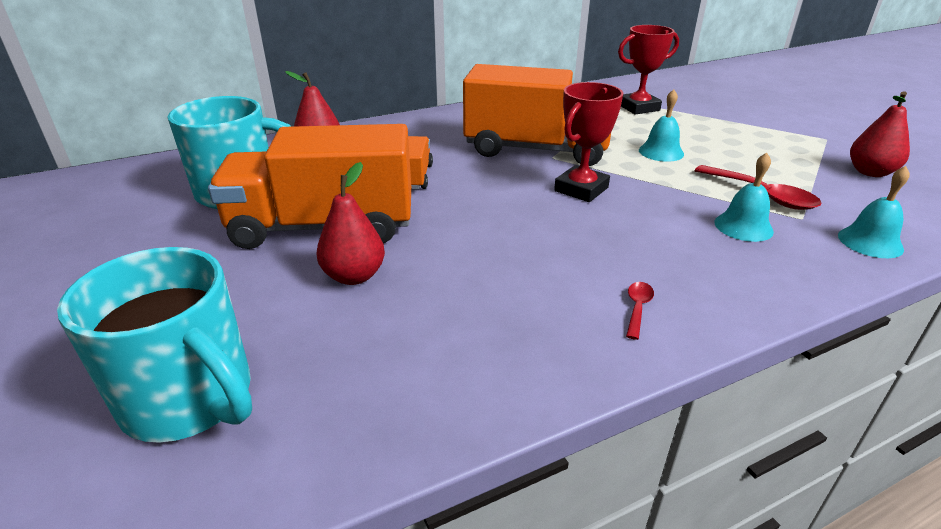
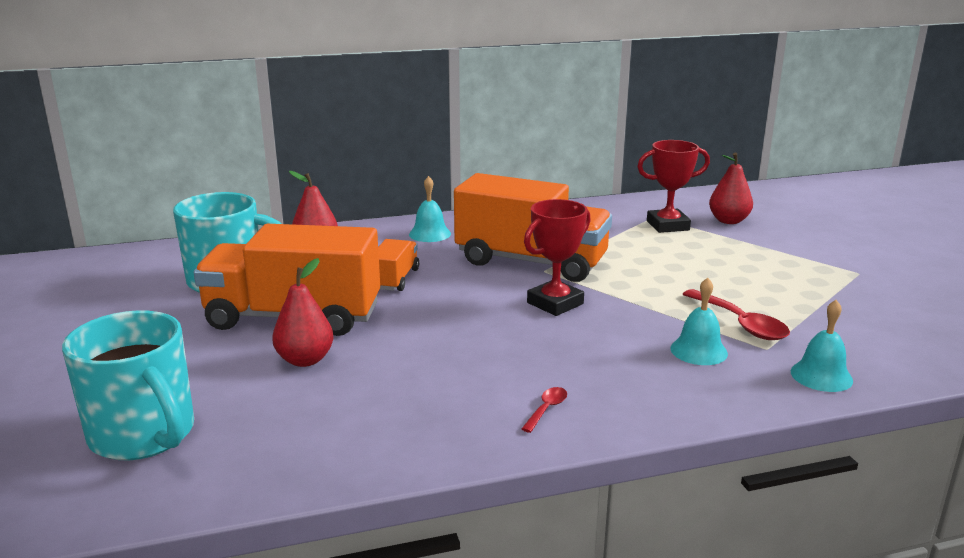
camera: 10 degrees right, 10 degrees down
(661, 152) = (662, 273): turquoise bell -> turquoise bell (430, 234)
(870, 172) = (879, 311): red pear -> red pear (728, 221)

